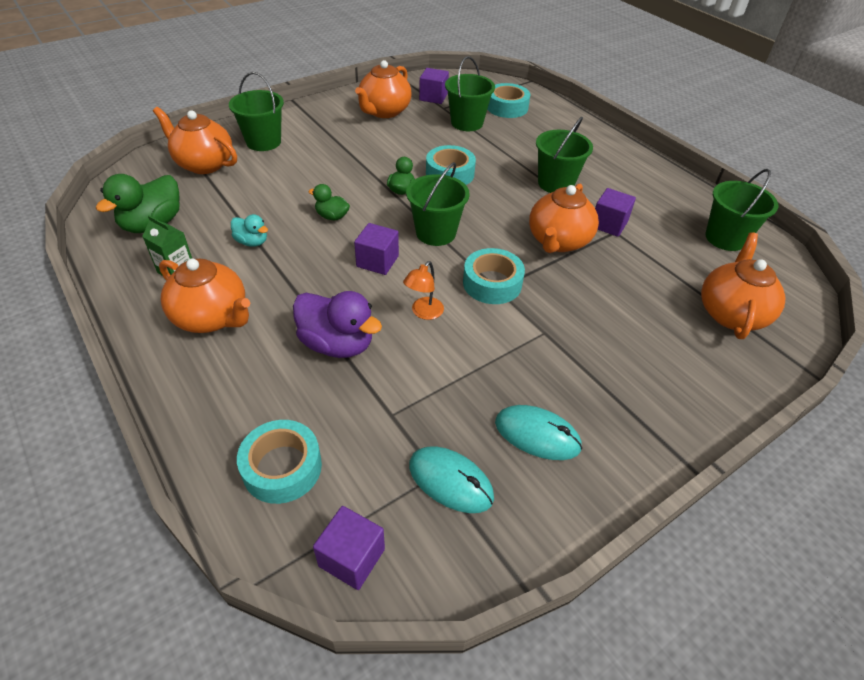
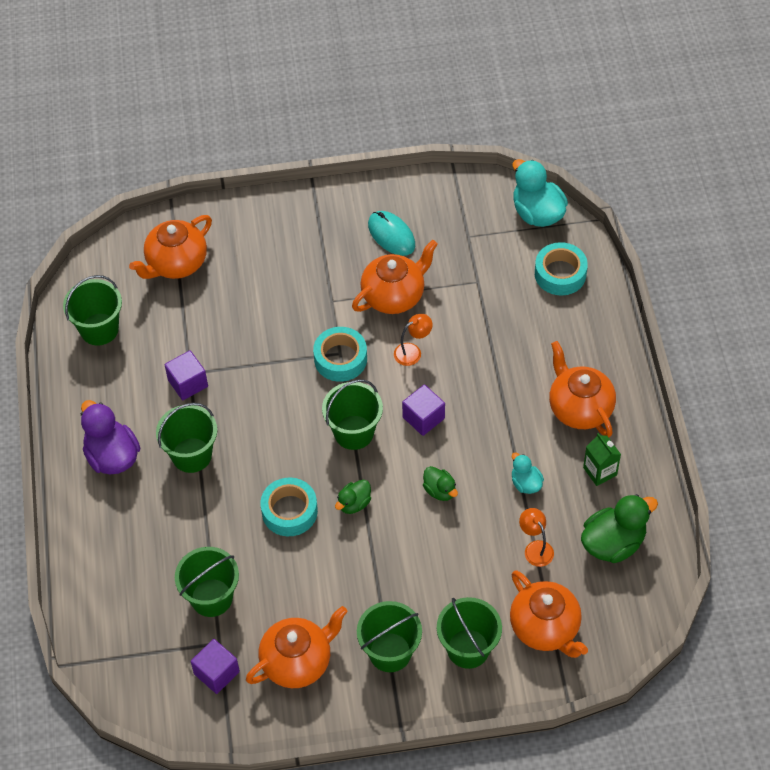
camera: 150 degrees left, 10 degrees up
(227, 204) = (535, 548): none -> orange lamp
(322, 128) = (390, 652): none -> green bucket
(337, 344) = (491, 348): purple duck -> purple duck (112, 456)
(351, 557) = (537, 213): purple cube -> turquoise duck
(450, 481) = (462, 229): turquoise mouse -> none
(507, 107) = (139, 613): turquoise tape -> none
(558, 241) = (251, 381): orange teapot -> orange teapot (394, 295)

